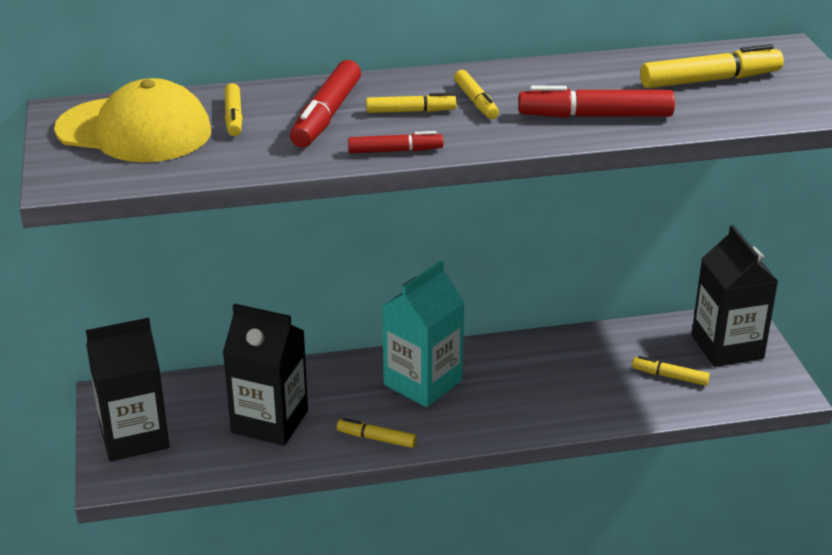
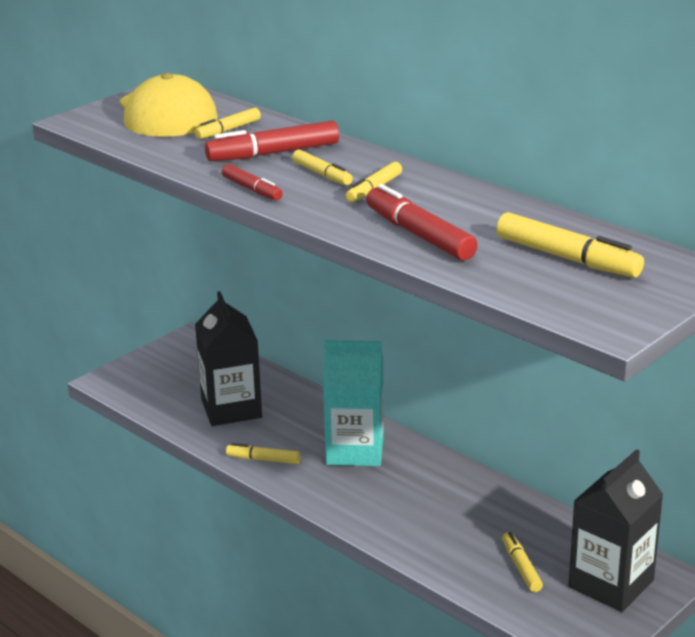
camera: 55 degrees right, 5 degrees down
(134, 436) = (157, 368): black carton -> none
(376, 439) = (263, 459): yellow marker -> yellow marker turned 60 degrees counterclockwise

